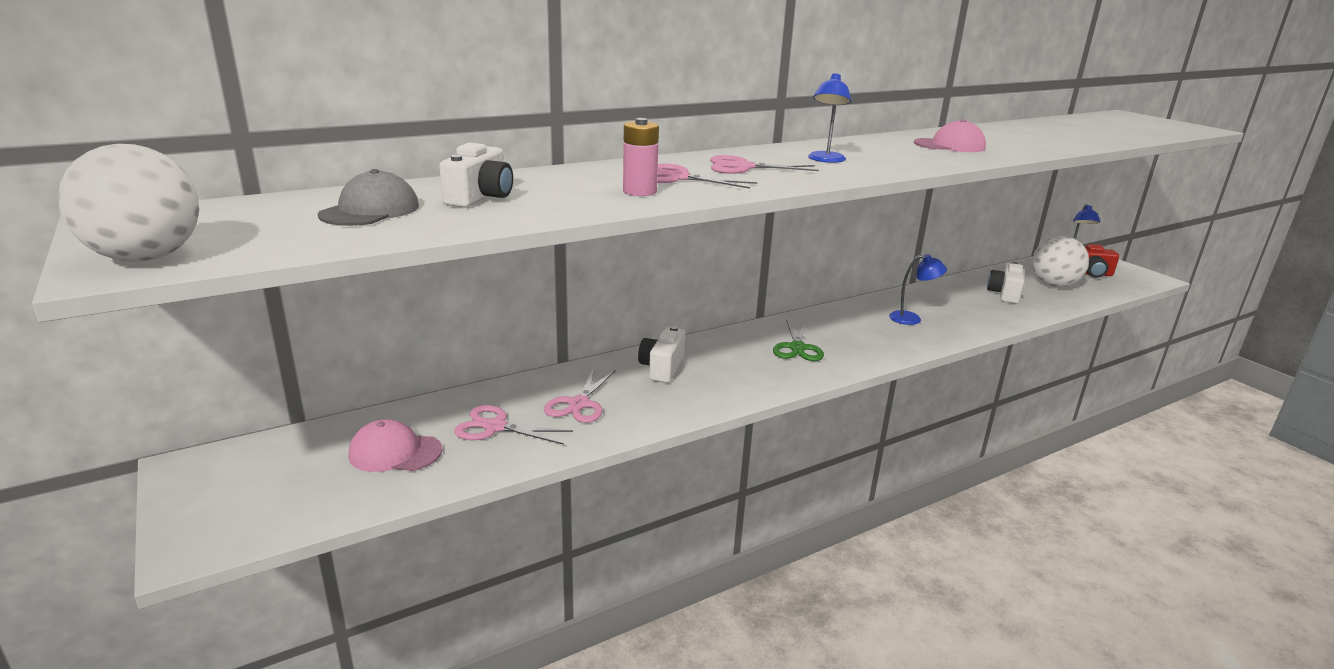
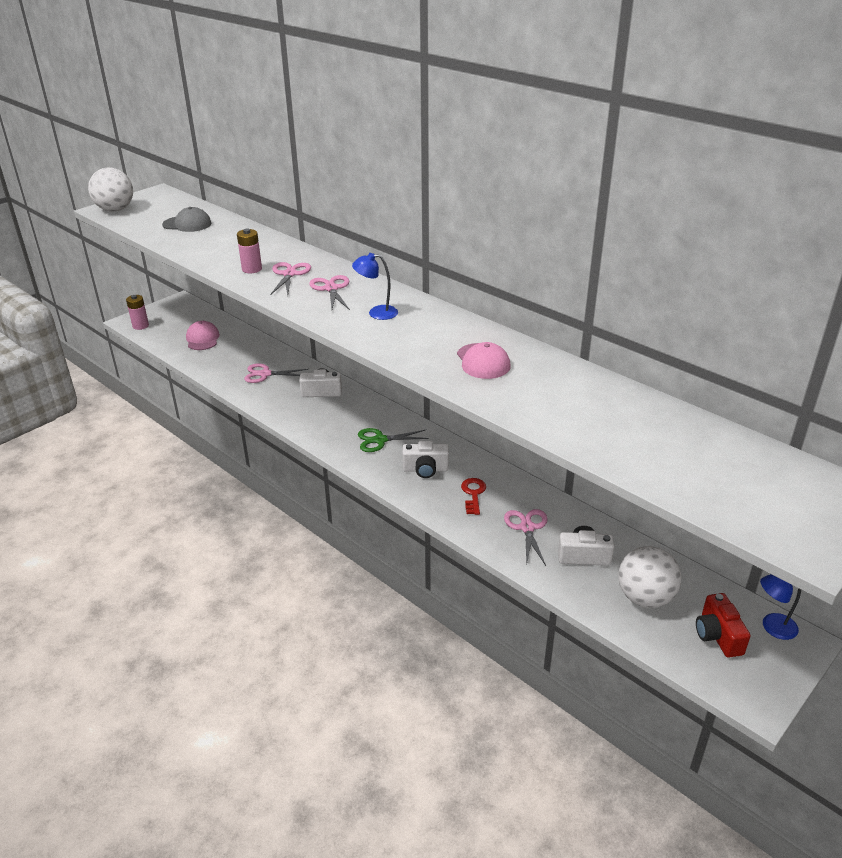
camera: 75 degrees right, 10 degrees up
(240, 529) = (140, 326): none -> pink battery
(480, 197) = (219, 238): white camera -> white camera (425, 469)
(495, 427) = (233, 357): pink scissors -> pink scissors (527, 528)
(912, 319) = (473, 494): blue lamp -> red key

